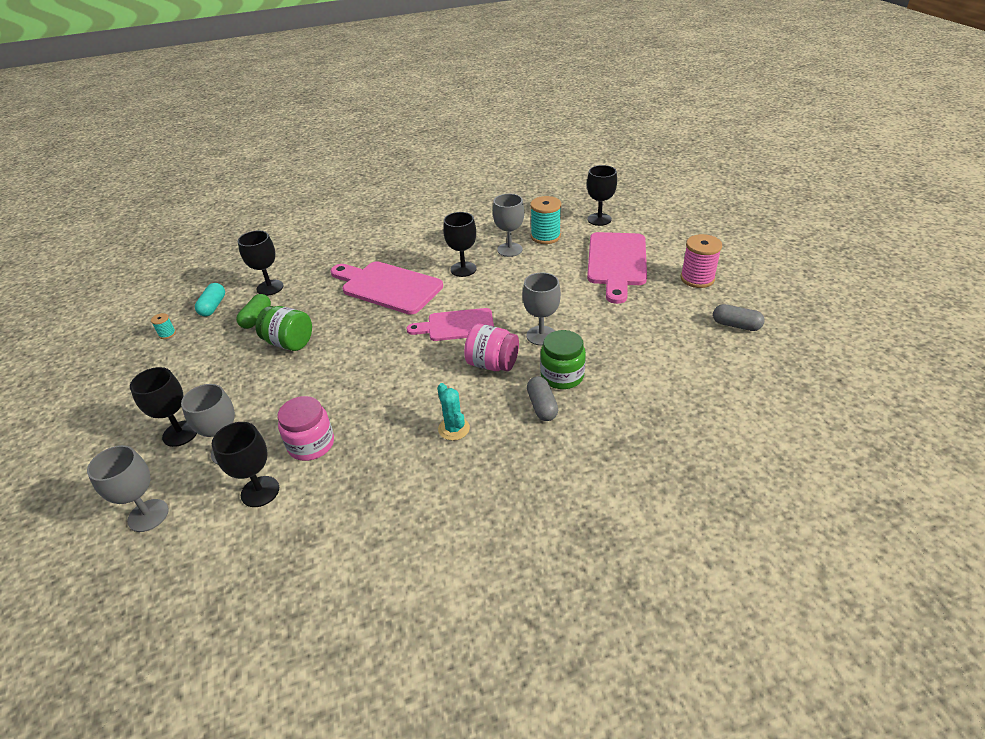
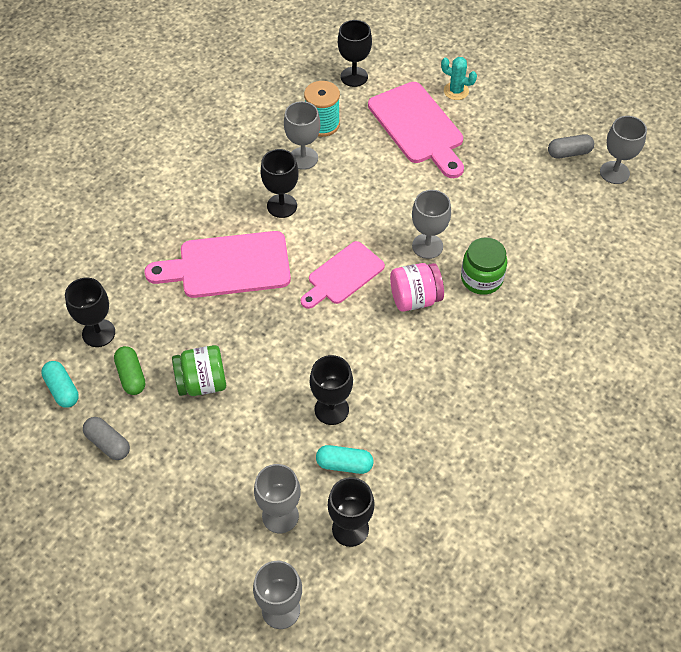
camera: 40 degrees left, 15 degrees up
(167, 334) = (53, 448): turquoise spool -> none
(180, 433) = (212, 530): black goblet -> black goblet (331, 409)
(311, 444) = (344, 464): pink jar -> turquoise capsule
(454, 429) = (445, 378): turquoise cactus -> turquoise cactus (456, 91)
(542, 406) = (492, 316): grey capsule -> grey capsule (108, 443)
(697, 278) = (501, 114): pink spool -> none
(769, 356) = (614, 172): none -> grey goblet

